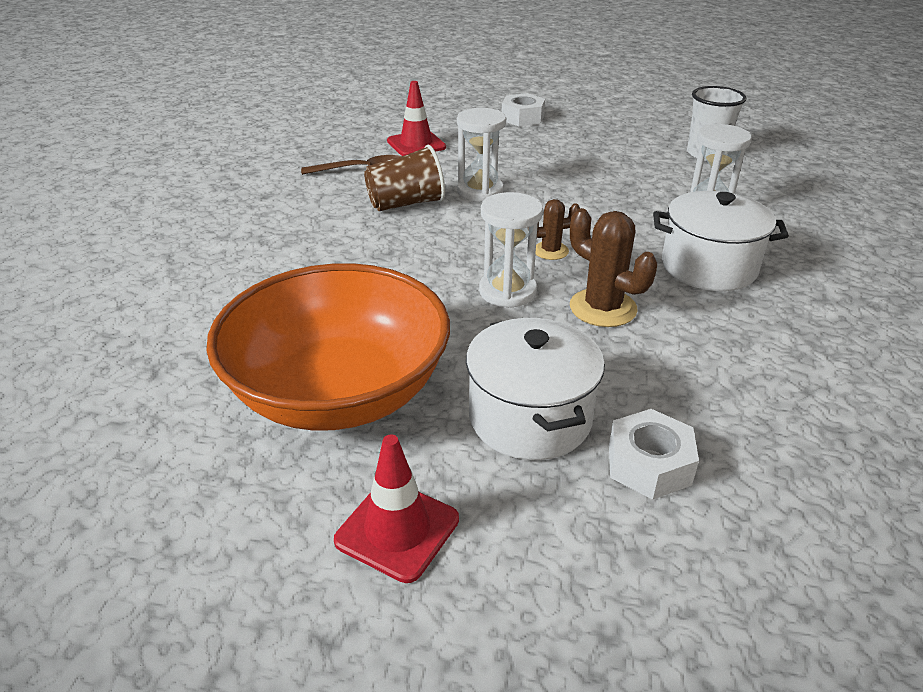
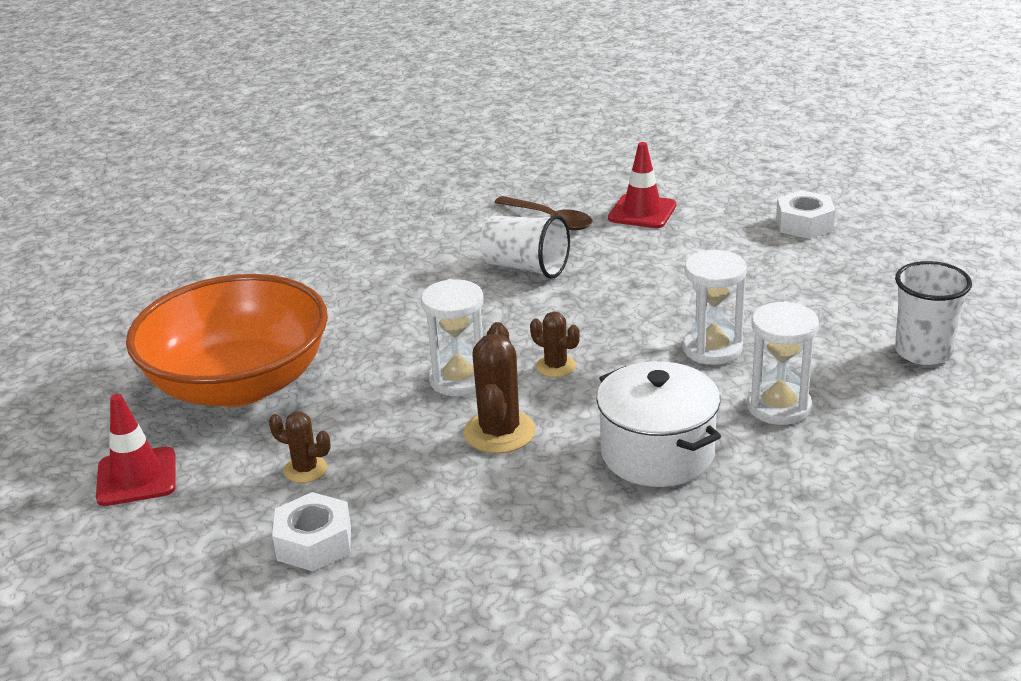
camera: 50 degrees right, 5 degrees down
(406, 204) = (525, 268): brown cup -> white cup
(480, 191) = (607, 284): white hourglass -> white hourglass (712, 349)
(530, 418) = (305, 469): white pot -> brown cactus

